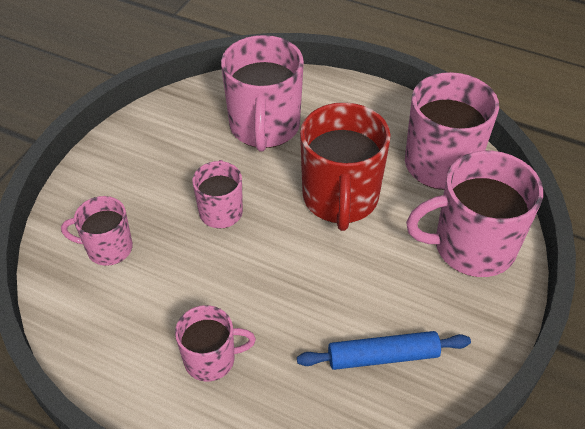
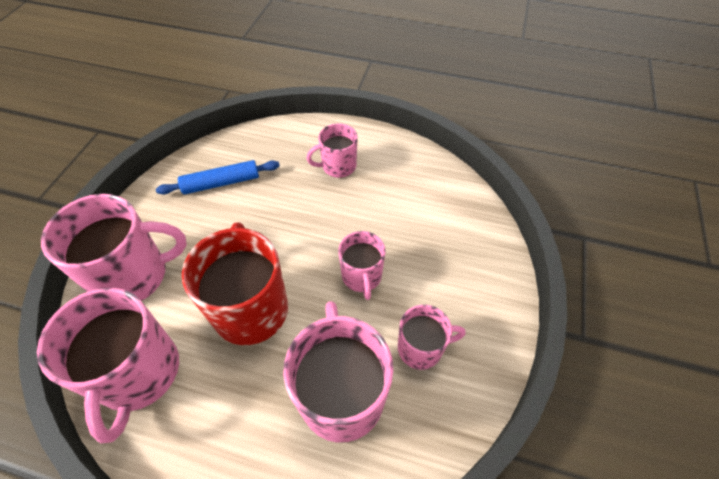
camera: 170 degrees right, 5 degrees up
(108, 248) = (444, 228): pink mug -> pink mug (421, 348)

